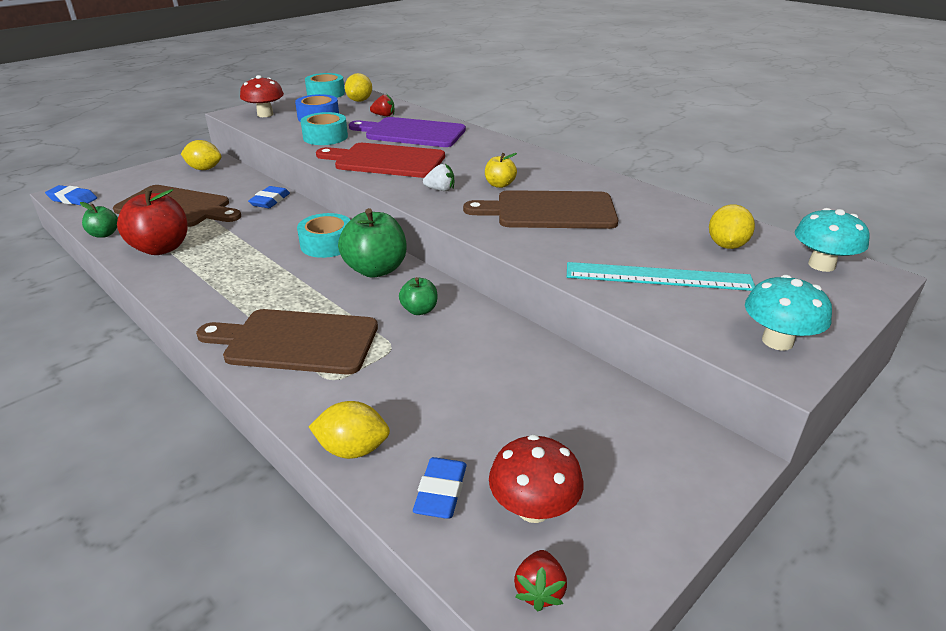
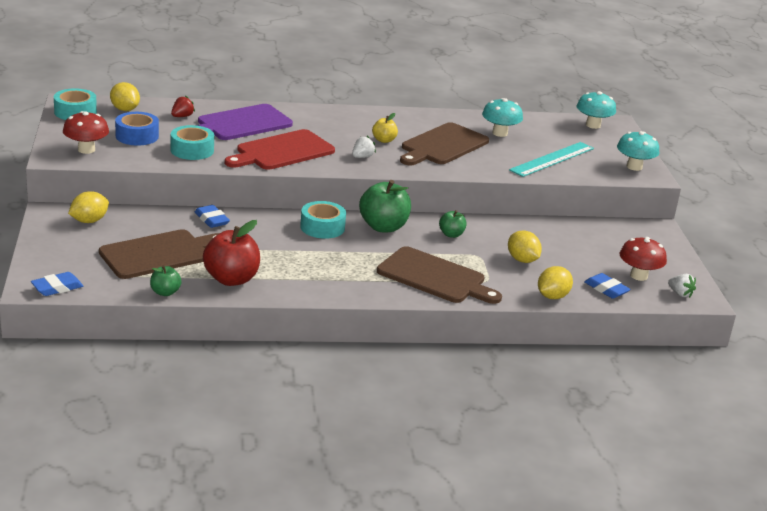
camera: 55 degrees left, 5 degrees down
(296, 341) = (435, 277): brown cutting board -> brown cutting board turned 105 degrees counterclockwise
(539, 590) = (680, 294): red strawberry -> white strawberry
(652, 225) = (500, 133): none -> turquoise mushroom
(726, 245) = (546, 131): yellow lemon -> yellow lemon (522, 260)

